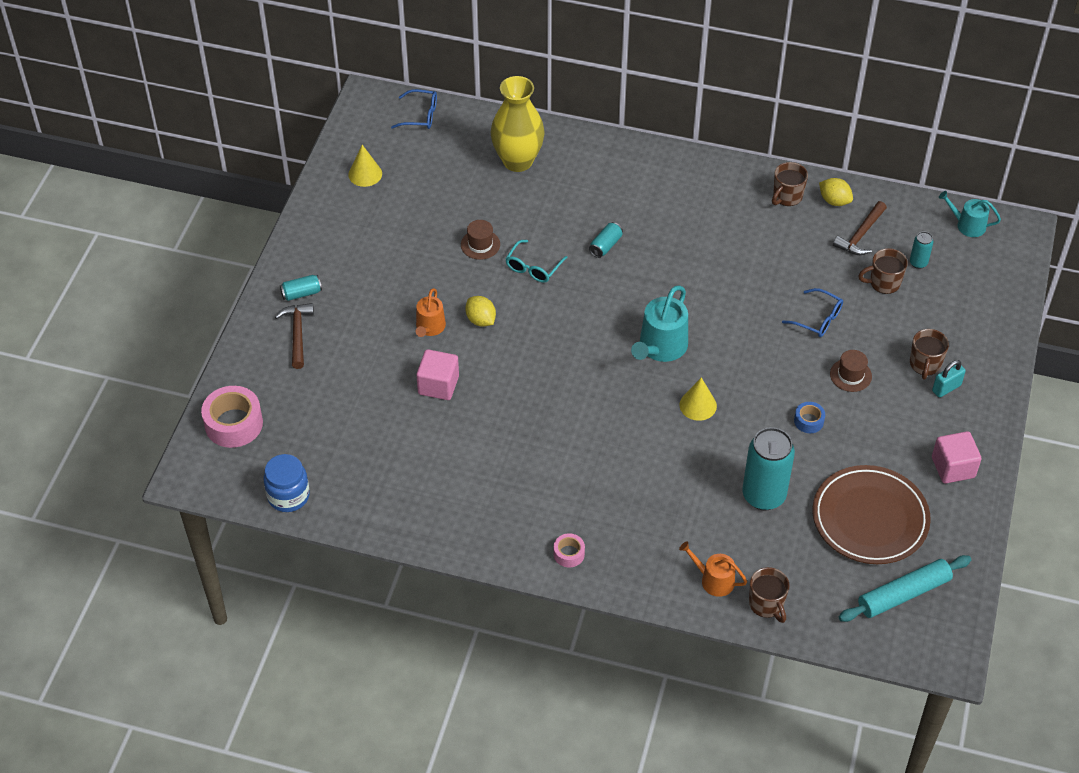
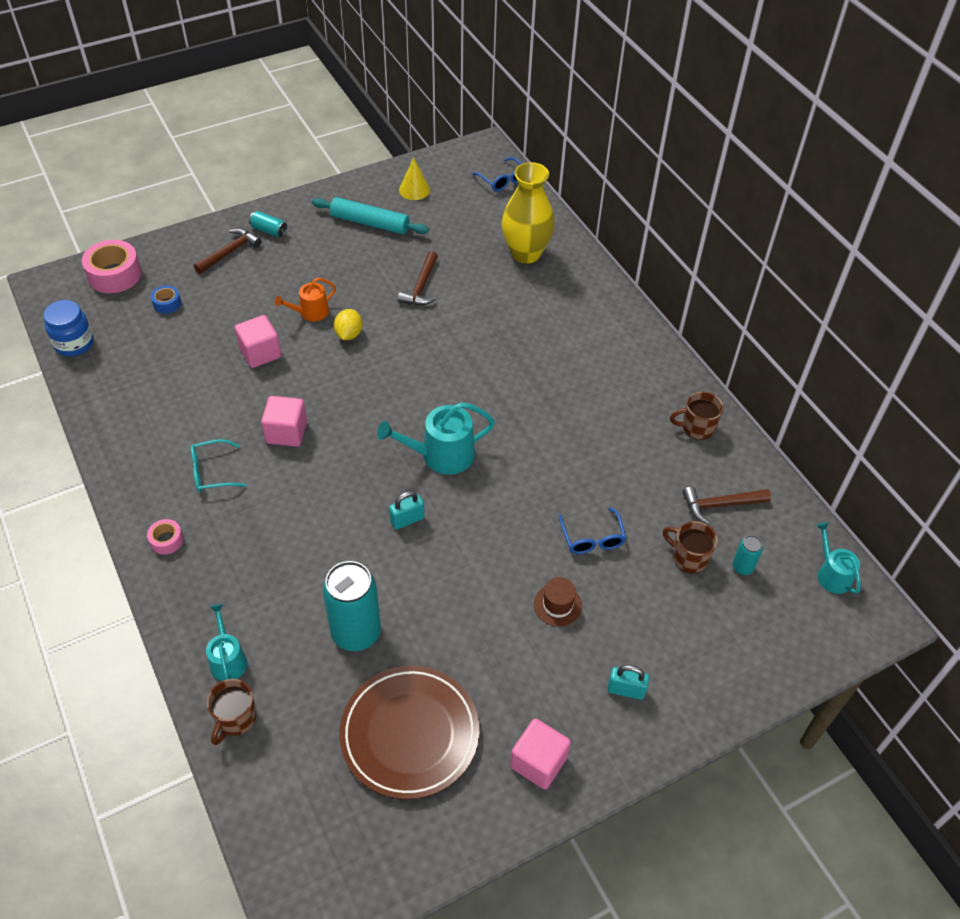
camera: 45 degrees right, 0 degrees up
(480, 244) = (421, 286): brown hat -> brown hammer
(533, 268) = (433, 329): turquoise glasses -> turquoise glasses (211, 472)
(540, 420) = (286, 432): none -> pink cube
(605, 245) = (505, 354): turquoise can -> none
(698, 405) = (407, 520): yellow cone -> turquoise padlock
(713, 580) = (227, 659): orange watering can -> turquoise watering can
(808, 421) = (472, 609): blue tape -> blue tape (167, 303)
(834, 201) = (733, 461): yellow lemon -> none
(903, 594) = (346, 825): turquoise rolling pin -> turquoise rolling pin (370, 223)
(925, 364) = (633, 653): brown mug -> none

